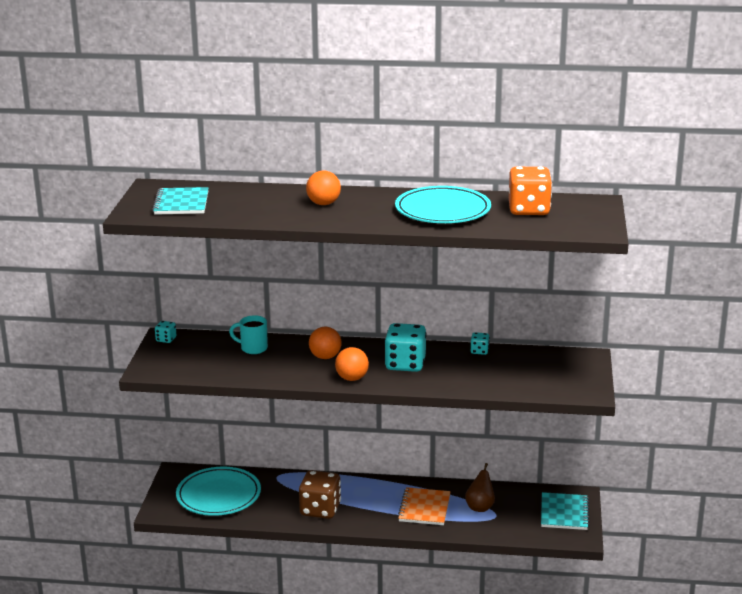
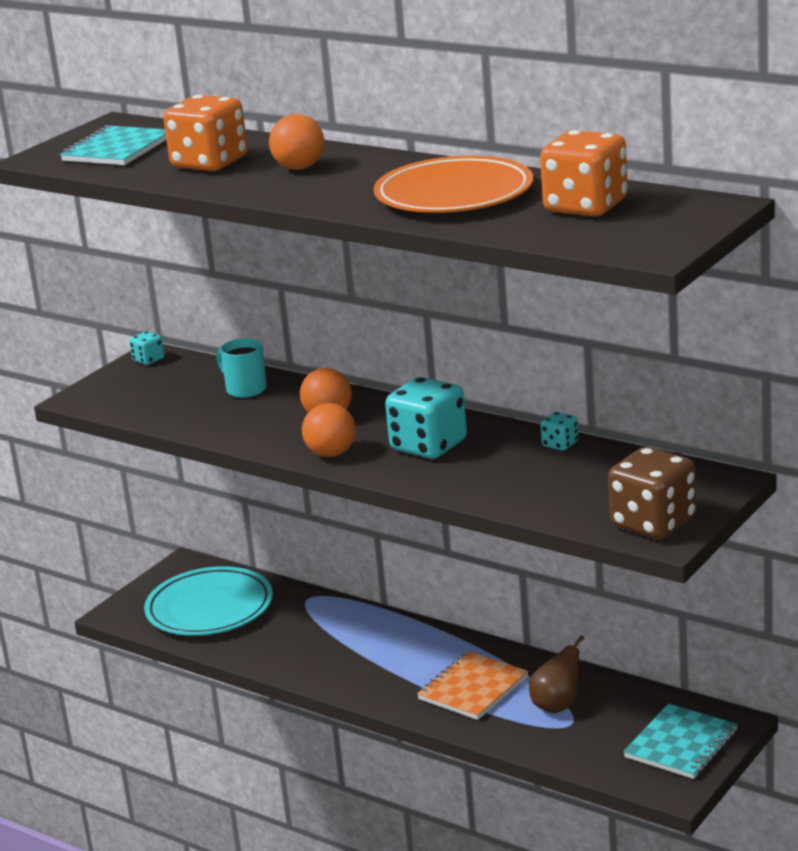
camera: 30 degrees right, 0 degrees up
(259, 206) = (209, 163): none -> orange dice
(320, 509) = (325, 657): brown dice -> brown dice (653, 523)
(442, 210) = (454, 194): turquoise plate -> orange plate

